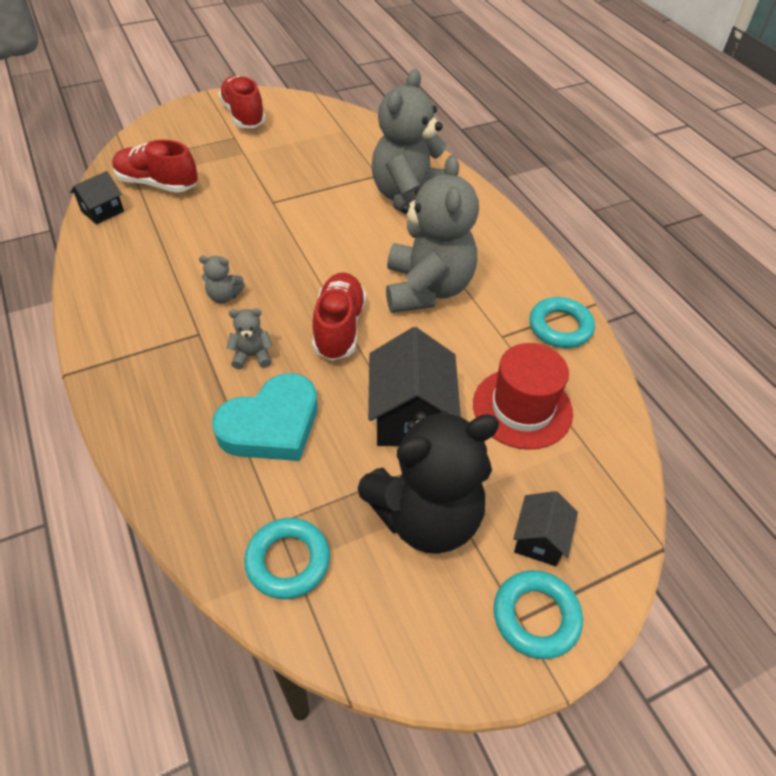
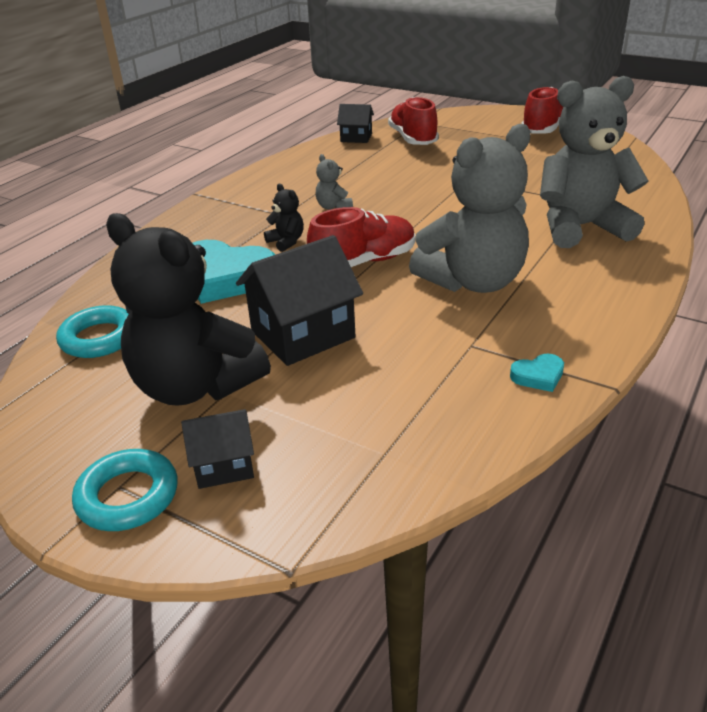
camera: 60 degrees right, 15 degrees down
(252, 356) = (286, 242): grey teddy bear -> black teddy bear
(522, 408) = (386, 393): red hat -> none
(560, 327) = (538, 376): turquoise ring -> turquoise heart

